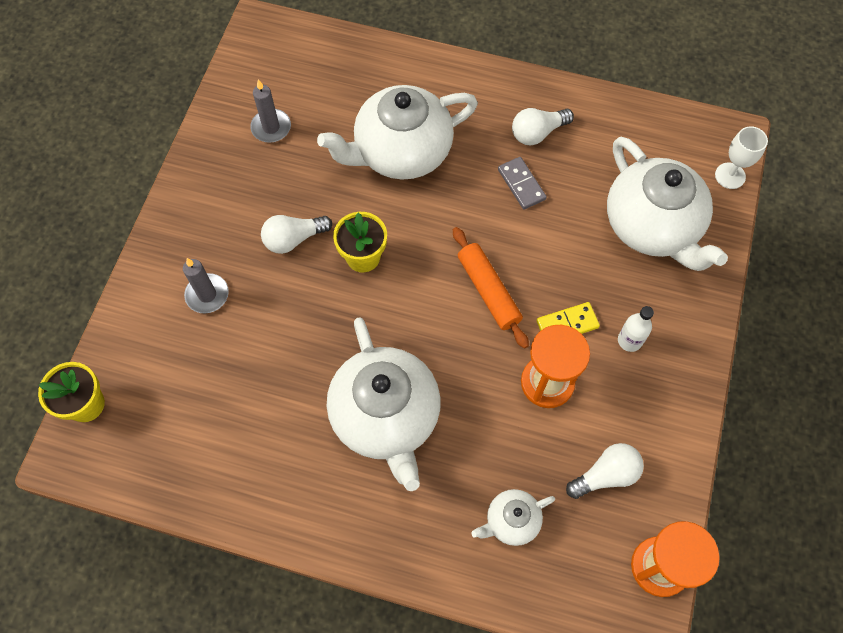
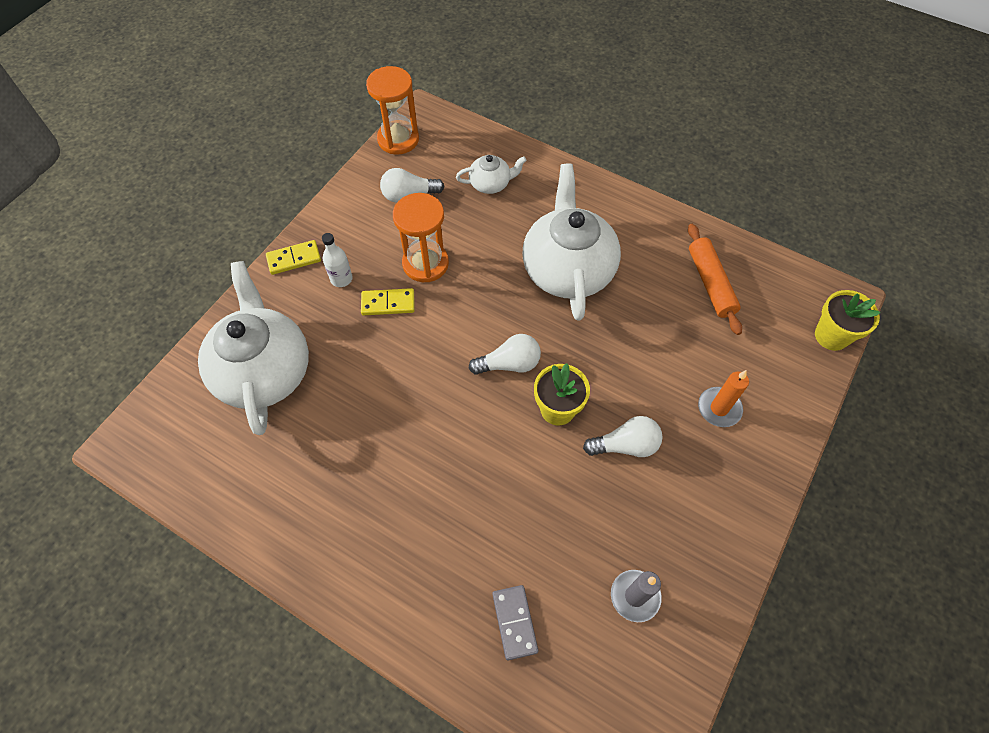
camera: 165 degrees left, 5 degrees down
(207, 295) = (719, 408): grey candle -> orange candle
(401, 152) = (487, 520): white teapot -> none
(488, 291) = (446, 348): orange rolling pin -> orange rolling pin (710, 283)
(521, 184) = (371, 446): grey domino -> grey domino (515, 622)
(537, 133) = (326, 504): white light bulb -> white light bulb (509, 364)
(693, 351) = (294, 259): none -> yellow domino
(730, 176) = (157, 402): white goblet -> none

